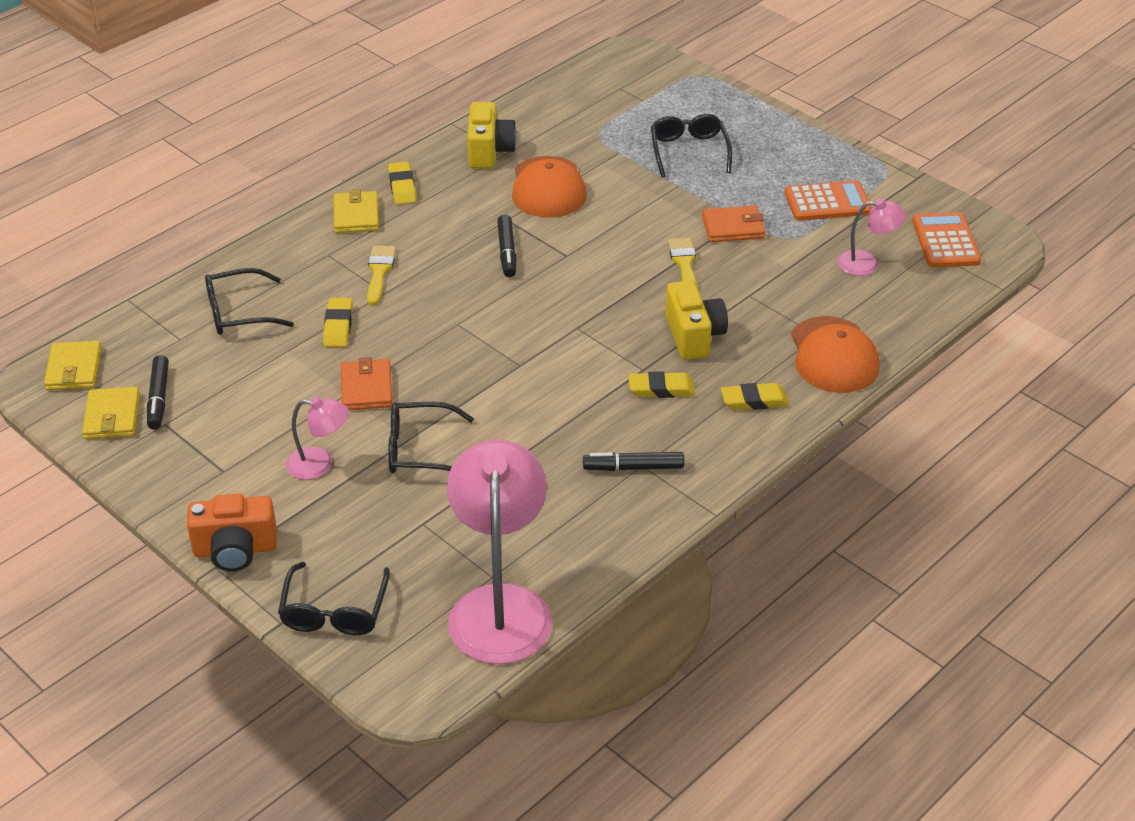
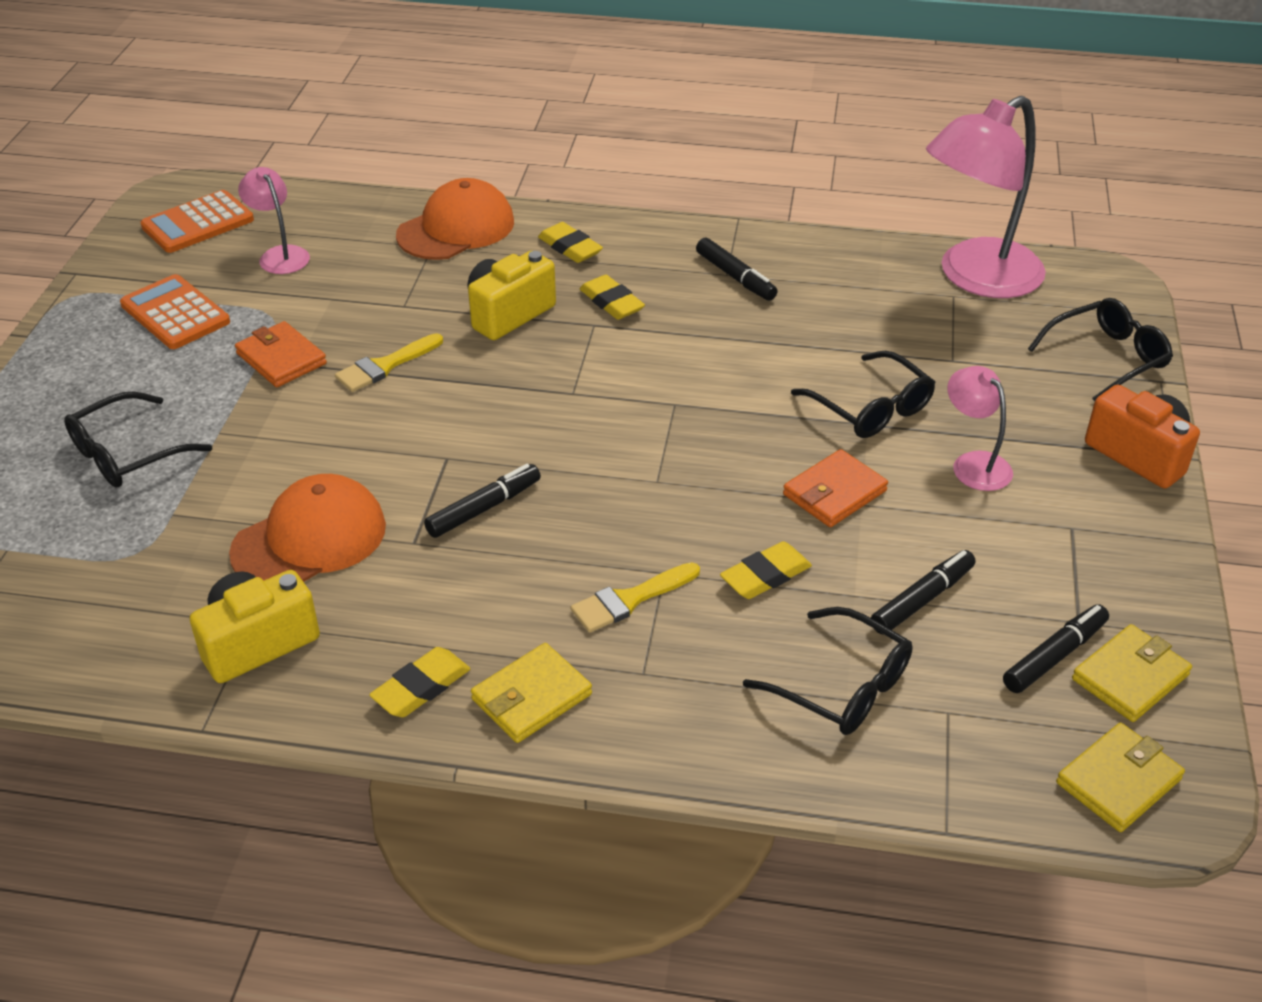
camera: 125 degrees left, 0 degrees up
(252, 374) = (922, 599): none -> black marker

